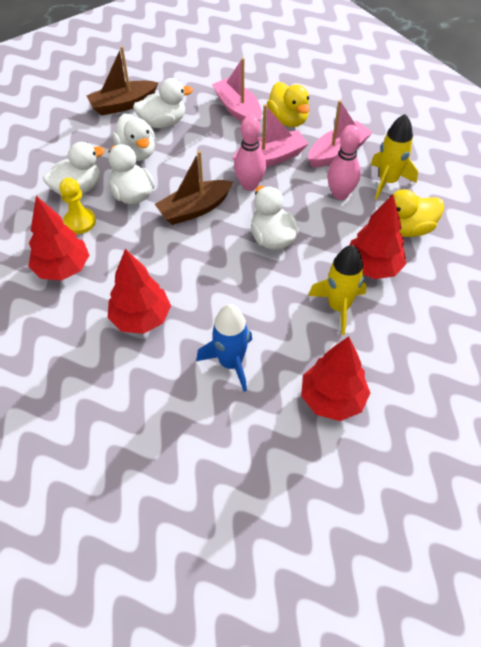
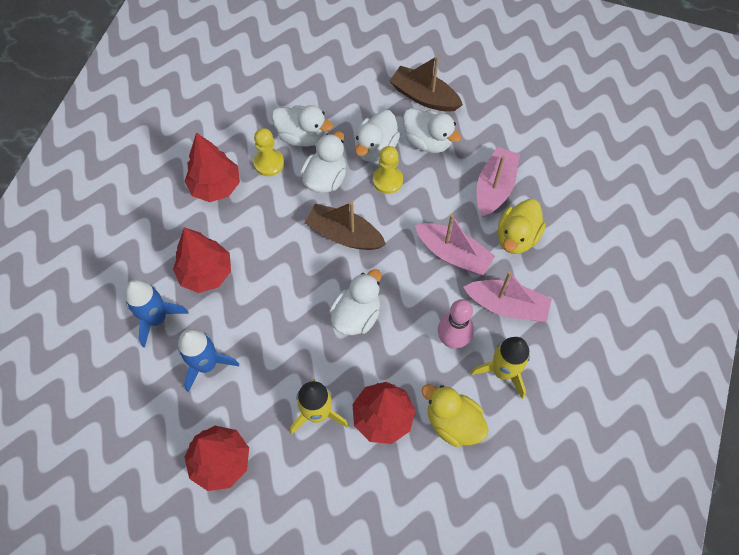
camera: 55 degrees right, 10 degrees up
(151, 379) = (156, 318): none -> blue rocket
(173, 160) = (387, 180): none -> yellow pawn
(249, 185) = (405, 258): pink bowling pin -> none

